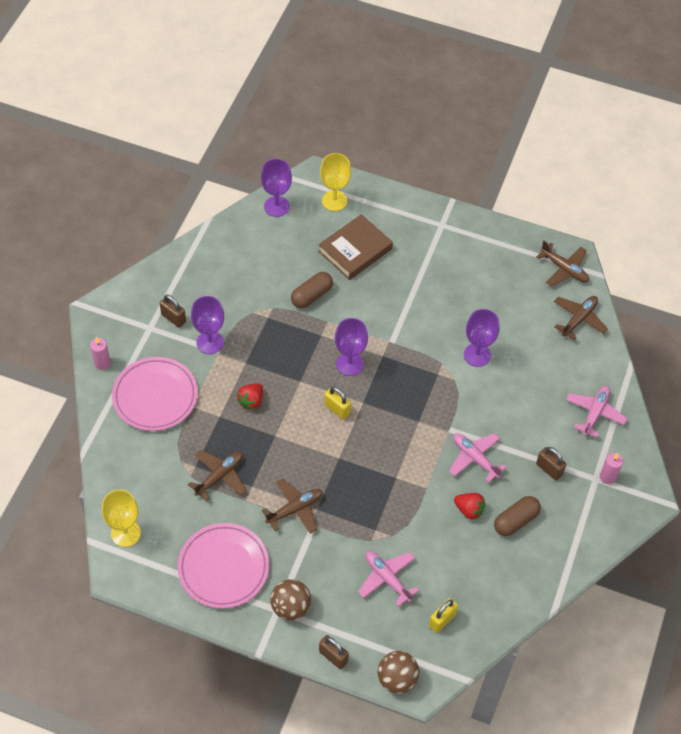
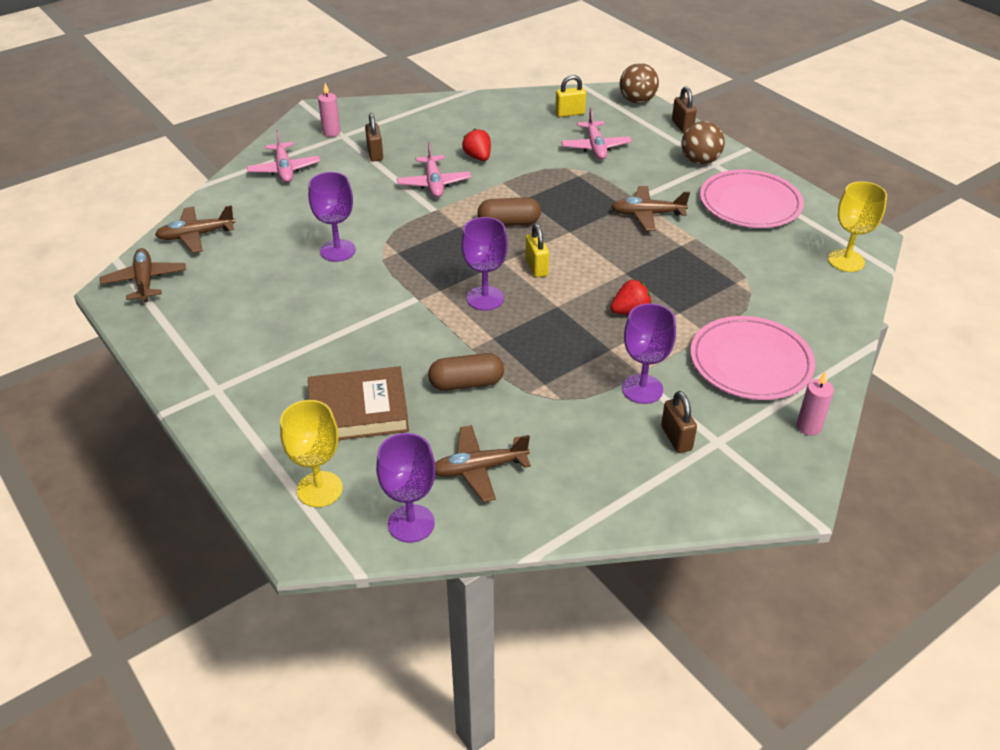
camera: 145 degrees left, 15 degrees down
(219, 476) = (712, 265): brown plane -> brown plane (479, 469)
(515, 520) = (444, 138): brown capsule -> brown capsule (509, 223)
(594, 413) = (284, 169): pink plane -> pink plane turned 75 degrees counterclockwise

